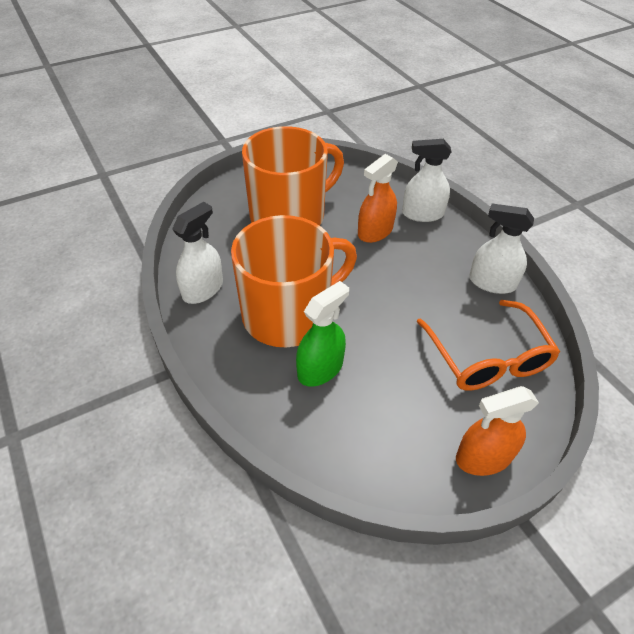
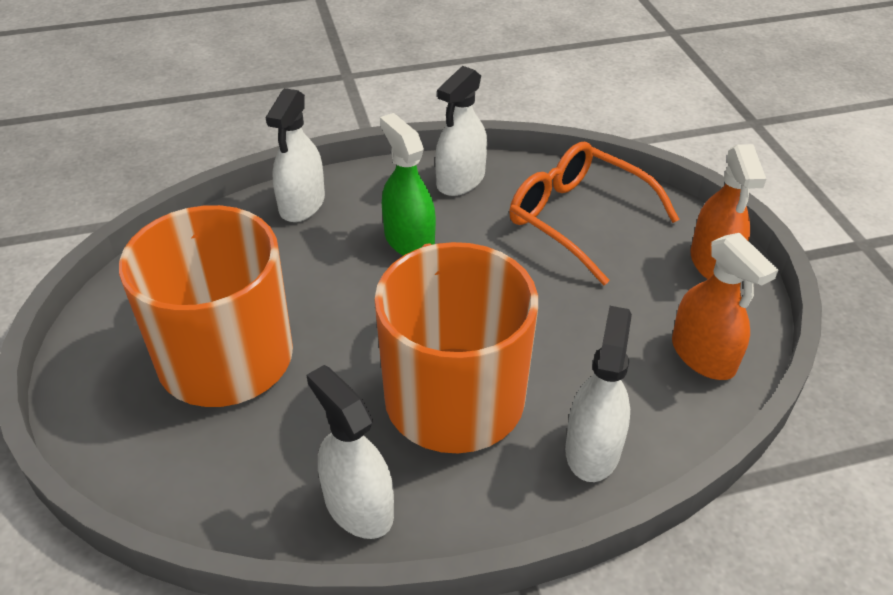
camera: 75 degrees left, 5 degrees down
(264, 390) = (592, 449): none -> white spray bottle
(320, 369) = (565, 378): green spray bottle -> green spray bottle (409, 240)
(375, 231) = (315, 261): orange spray bottle -> orange spray bottle (703, 355)
(487, 357) = (578, 219): orange glasses -> orange glasses turned 135 degrees counterclockwise

